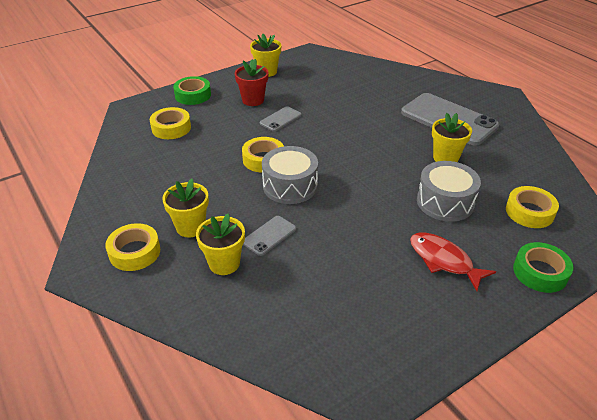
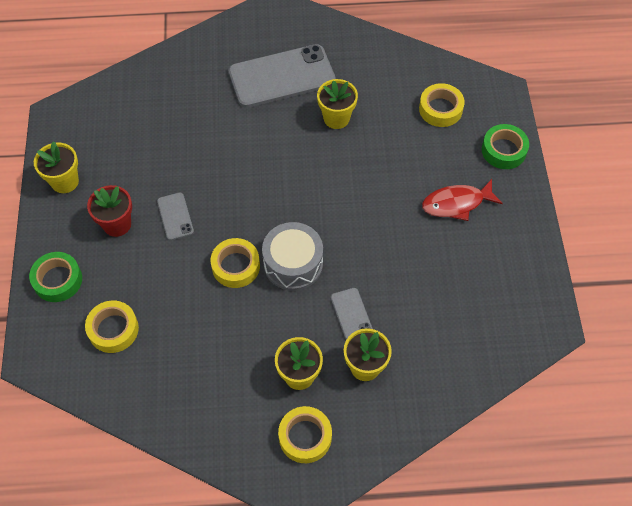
camera: 60 degrees left, 20 degrees up
(445, 202) = (393, 158): grey drum -> none

